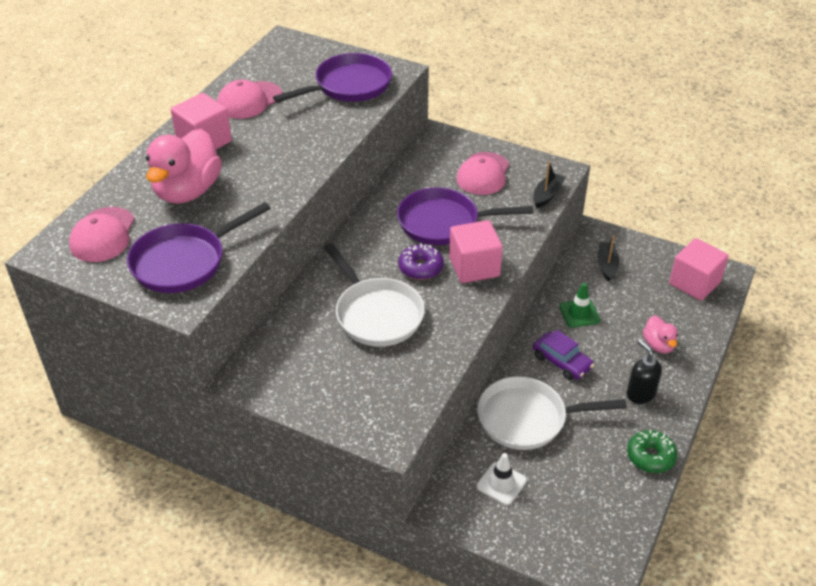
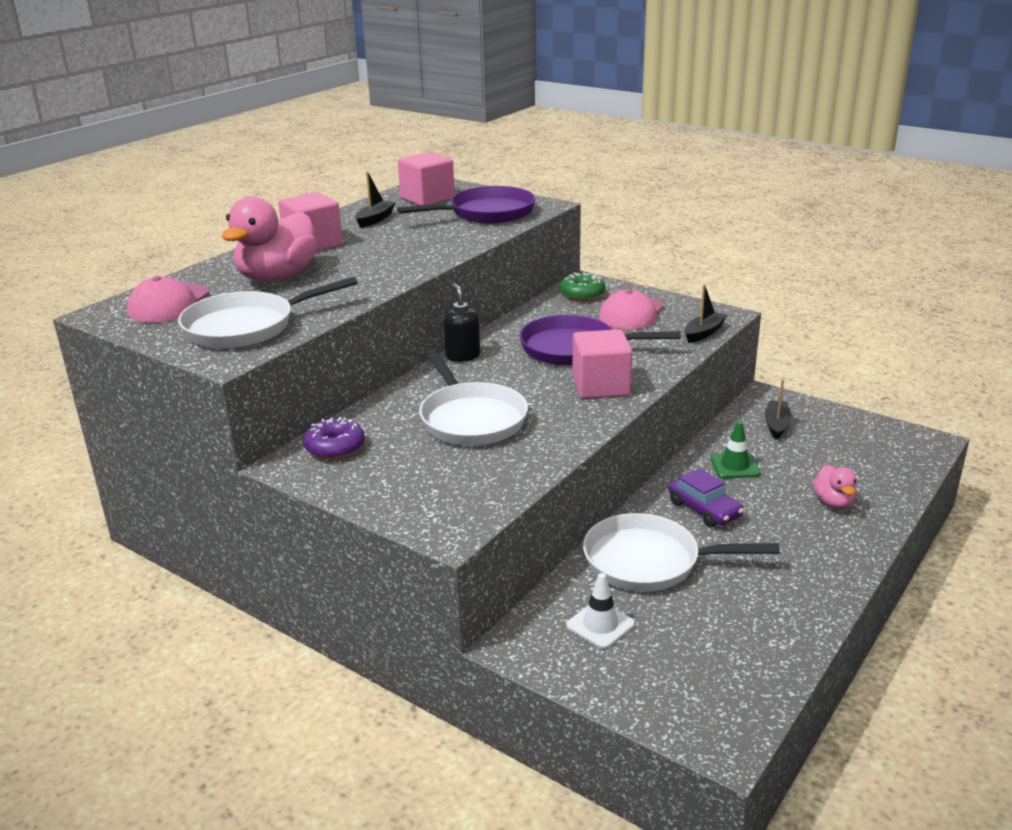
camera: 10 degrees right, 15 degrees down
(184, 262) = (246, 327): purple pan -> white pan
(249, 100) = (375, 219): pink cap -> black boat
(421, 268) = (536, 383): purple donut -> purple donut (335, 448)
(640, 394) = (803, 548): black soap dispenser -> black soap dispenser (462, 356)
(650, 456) = (808, 614): green donut -> green donut (582, 294)
(694, 283) = (887, 447): pink cube -> pink cube (427, 198)

